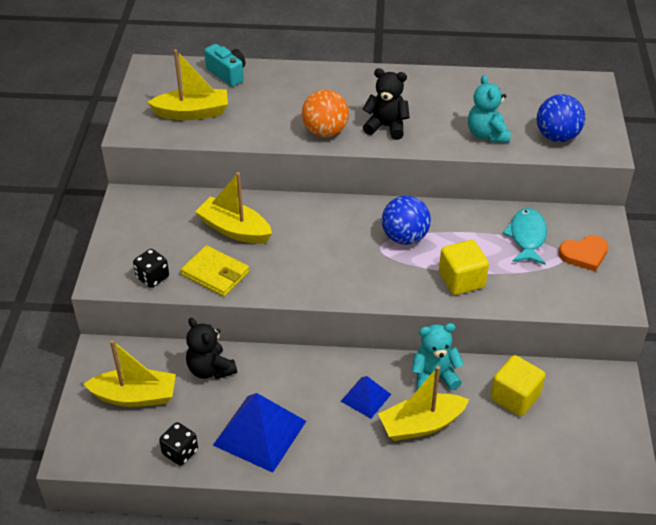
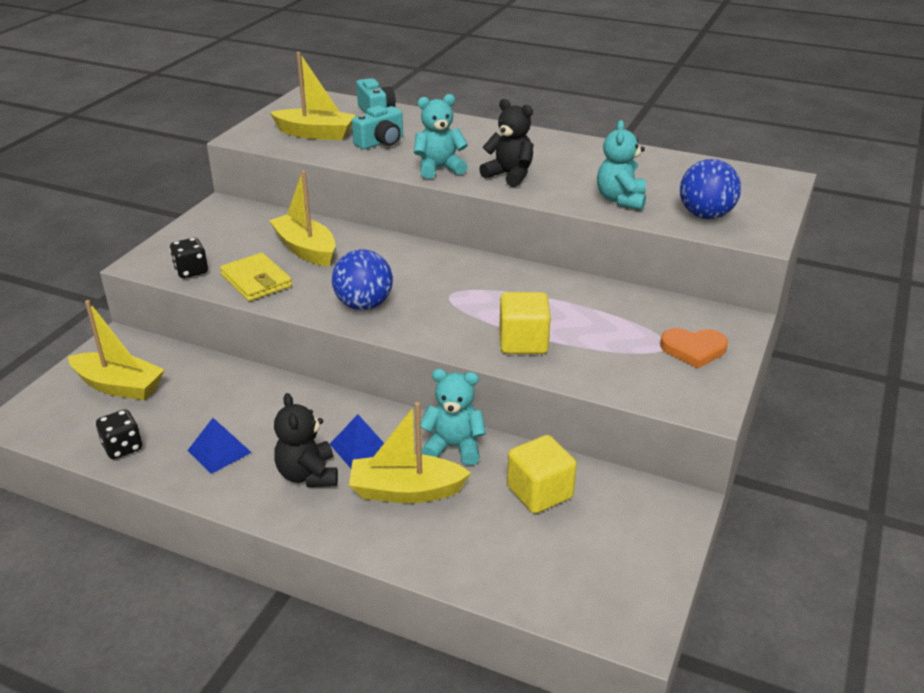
camera: 20 degrees right, 10 degrees down
(210, 369) = (213, 381): black teddy bear -> black teddy bear (308, 475)
(256, 111) = (381, 142): none -> turquoise camera
(260, 432) = (219, 451): blue pyramid -> blue pyramid, size x0.55
(325, 132) = (439, 169): orange ball -> turquoise teddy bear
(404, 237) = (484, 291): blue ball -> blue ball (364, 305)
(527, 237) = (631, 319): turquoise fish -> none

